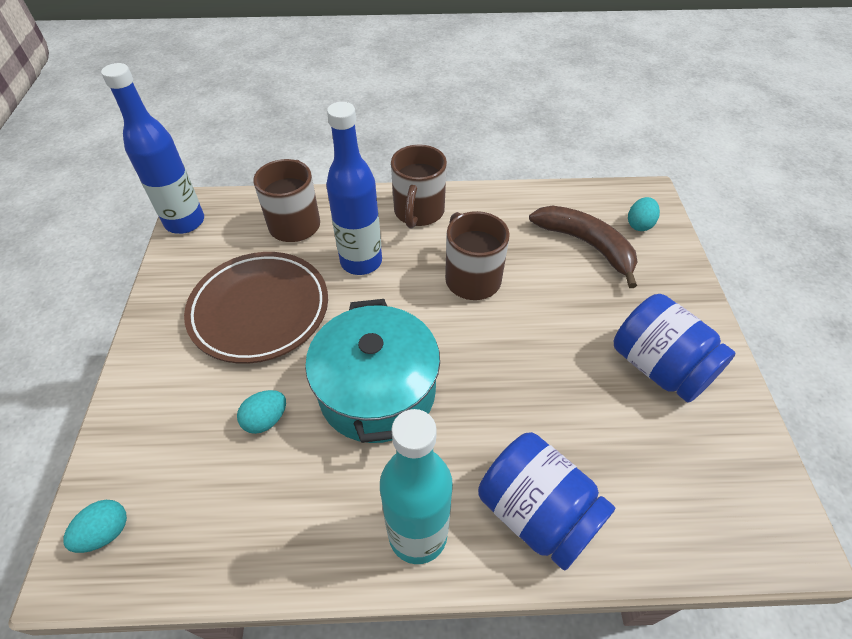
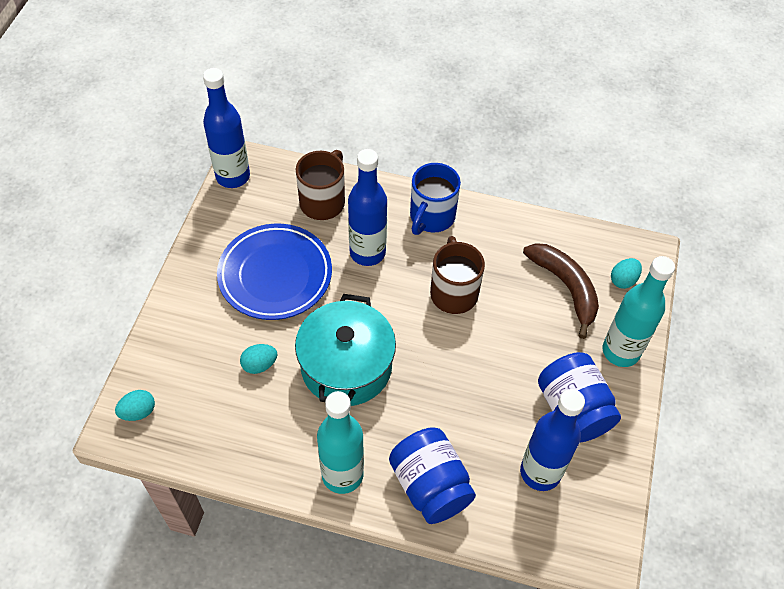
camera: 15 degrees right, 5 degrees up
(260, 310) = (275, 275): brown plate -> blue plate
(418, 212) = (431, 217): brown mug -> blue mug
(660, 452) = (540, 472): none -> blue bottle
(675, 292) = (620, 351): none -> turquoise bottle

